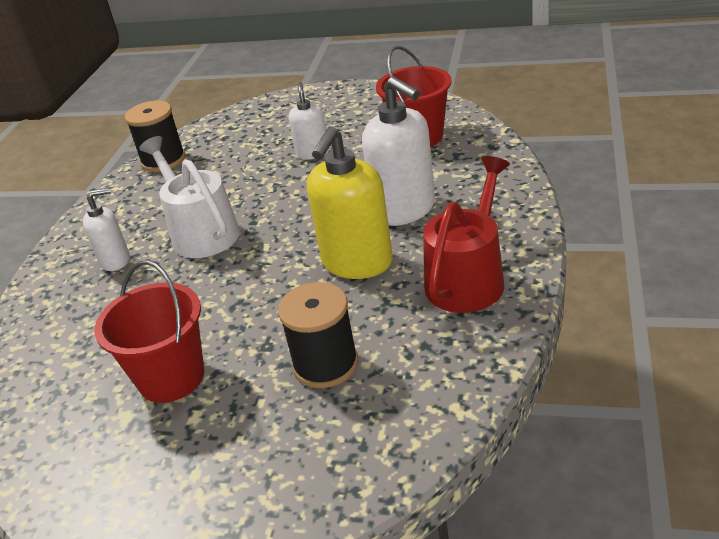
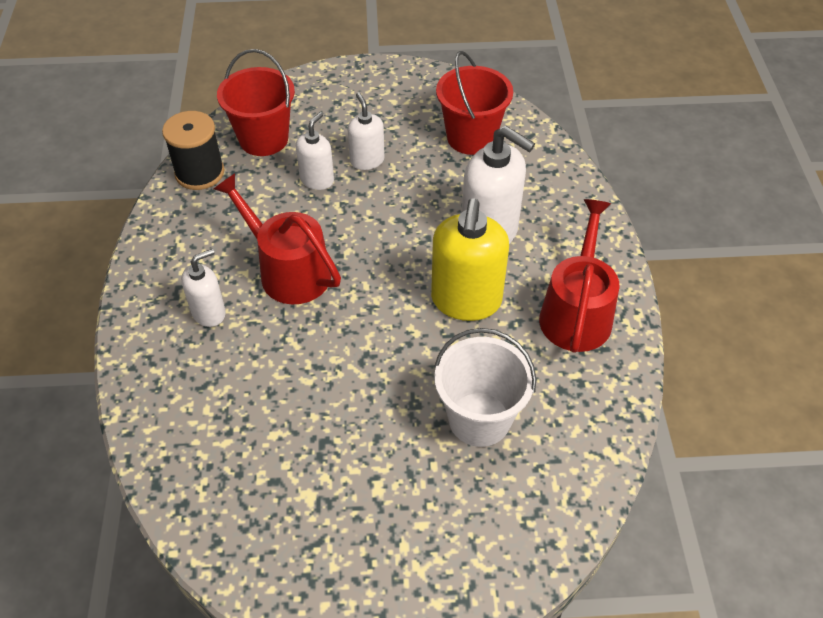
camera: 20 degrees left, 15 degrees up
(171, 377) = (336, 448): red bucket -> red bucket (263, 139)
(201, 232) = (288, 271): white watering can -> red watering can
(261, 166) = (317, 180): none -> white soap dispenser
(325, 364) = (479, 419): black spool -> white bucket

